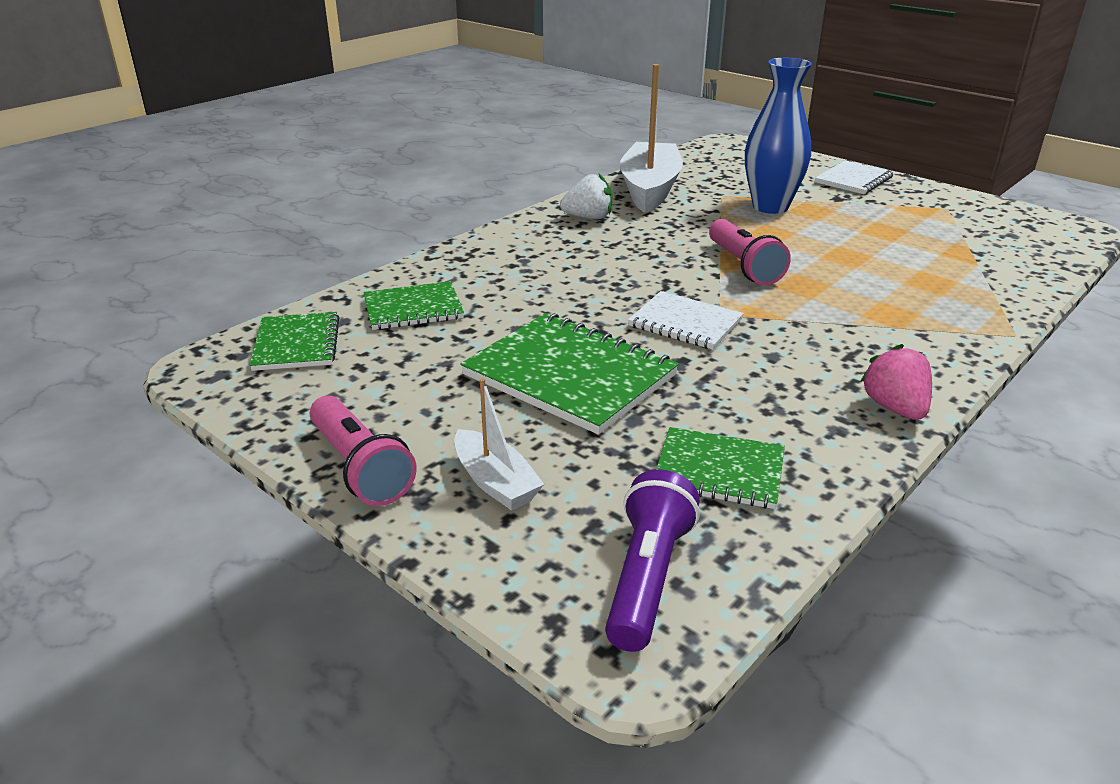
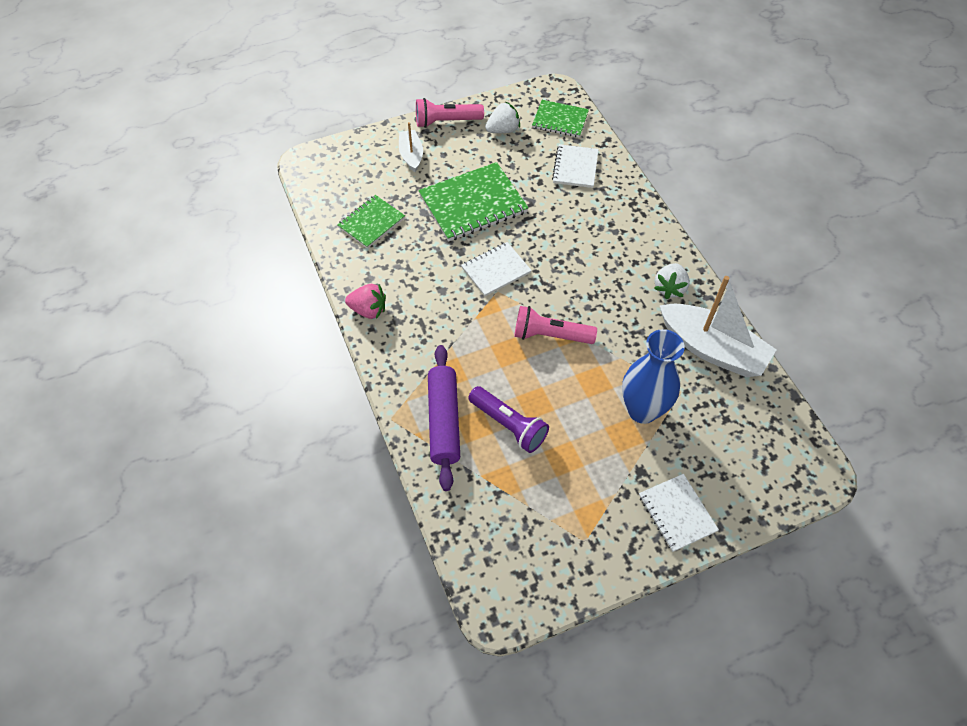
camera: 115 degrees right, 25 degrees up
(353, 393) = (503, 130): none -> white strawberry
(413, 308) = (575, 167): green notebook -> white notebook
(495, 482) = (411, 155): white boat -> white boat turned 90 degrees clockwise
(648, 577) = (333, 177): purple flashlight -> purple flashlight (508, 425)
(957, 300) = (444, 421): none -> purple rolling pin

